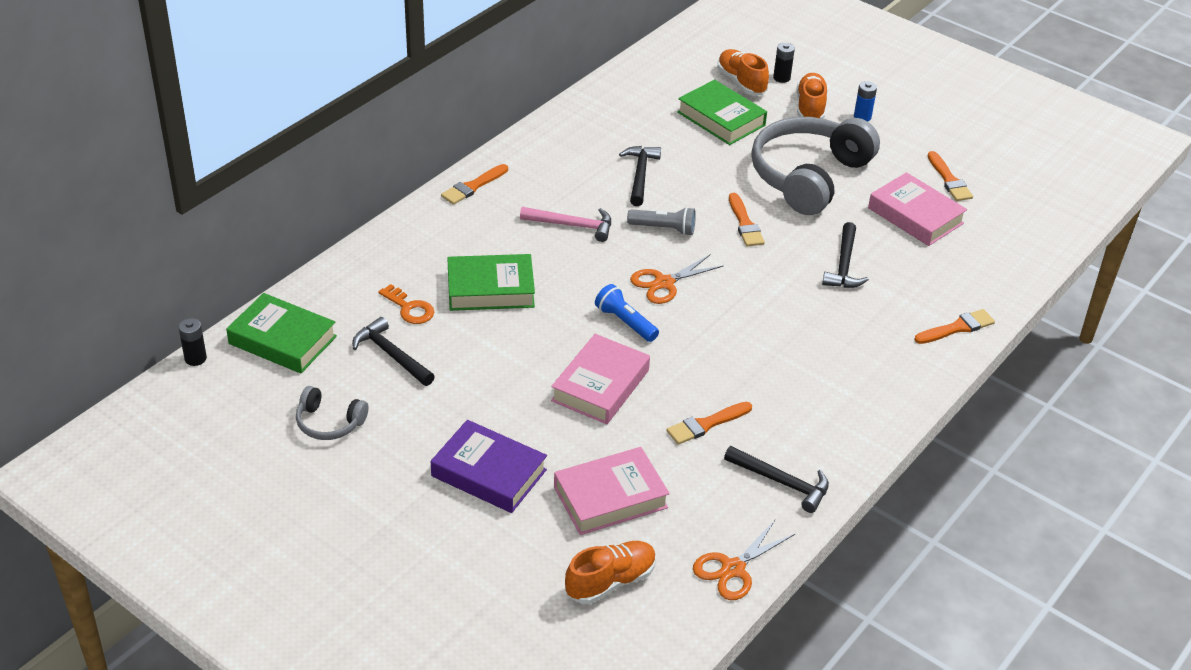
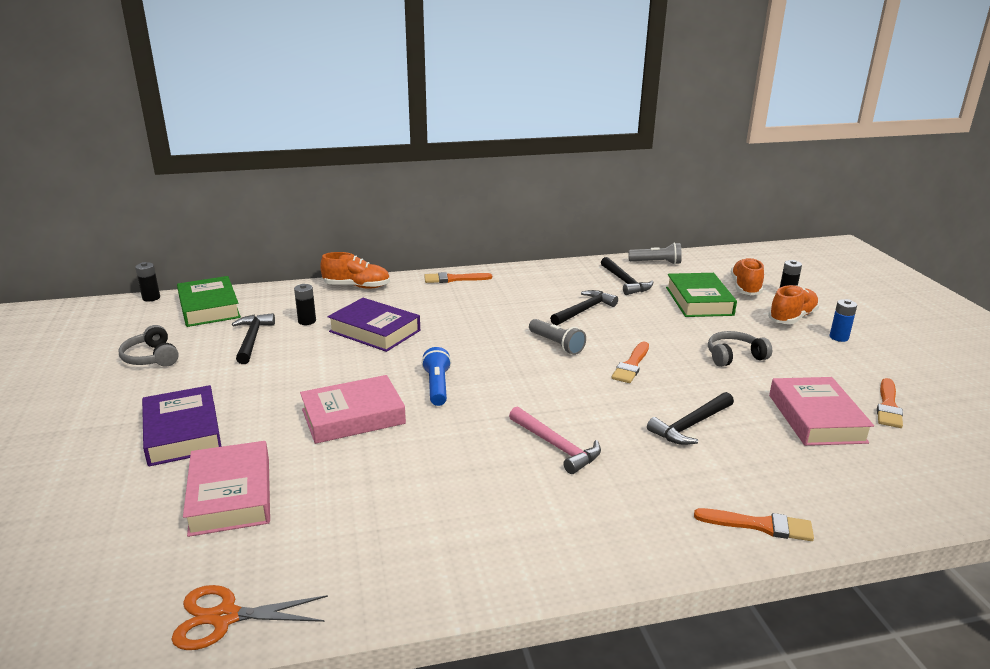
camera: 40 degrees right, 15 degrees down
(409, 308) = (307, 321): orange key -> black battery
(490, 289) = (375, 331): green book -> purple book
(572, 225) = (488, 319): pink hammer -> pink hammer (556, 446)
(610, 497) = (231, 495): pink book -> pink book turned 60 degrees clockwise
(610, 582) = (119, 560): orange shoe -> orange shoe (357, 286)
(633, 78) = (656, 263): none -> grey flashlight
(664, 283) = (506, 375): orange scissors -> none
(706, 424) = (391, 483): orange brush -> none
(782, 482) = (386, 567): black hammer -> black hammer (625, 282)
(808, 176) = (734, 356): grey headphones -> grey headphones, size x0.45

